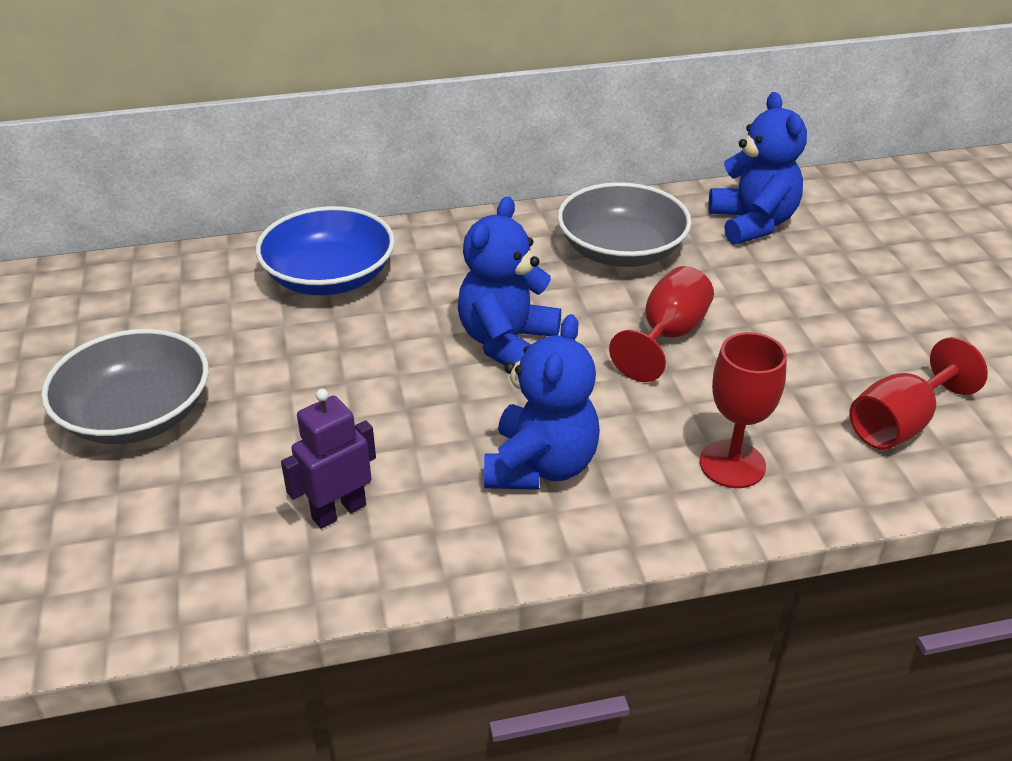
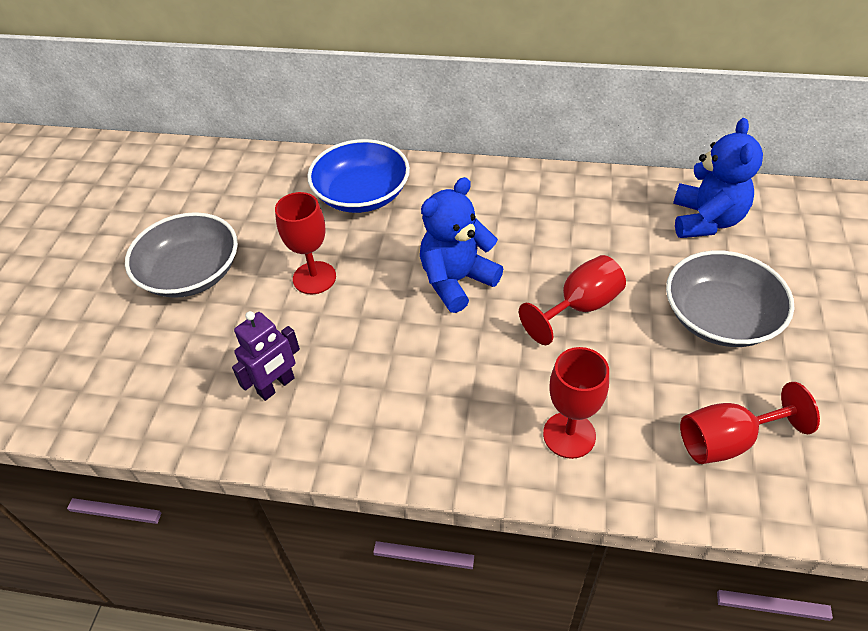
camera: 25 degrees right, 10 degrees up
(319, 380) = (314, 278): none -> red goblet
(338, 511) = (276, 386): purple robot -> purple robot turned 150 degrees clockwise
(540, 466) = (427, 392): blue teddy bear -> none
(621, 250) = (584, 221): grey bowl -> grey bowl (720, 317)

